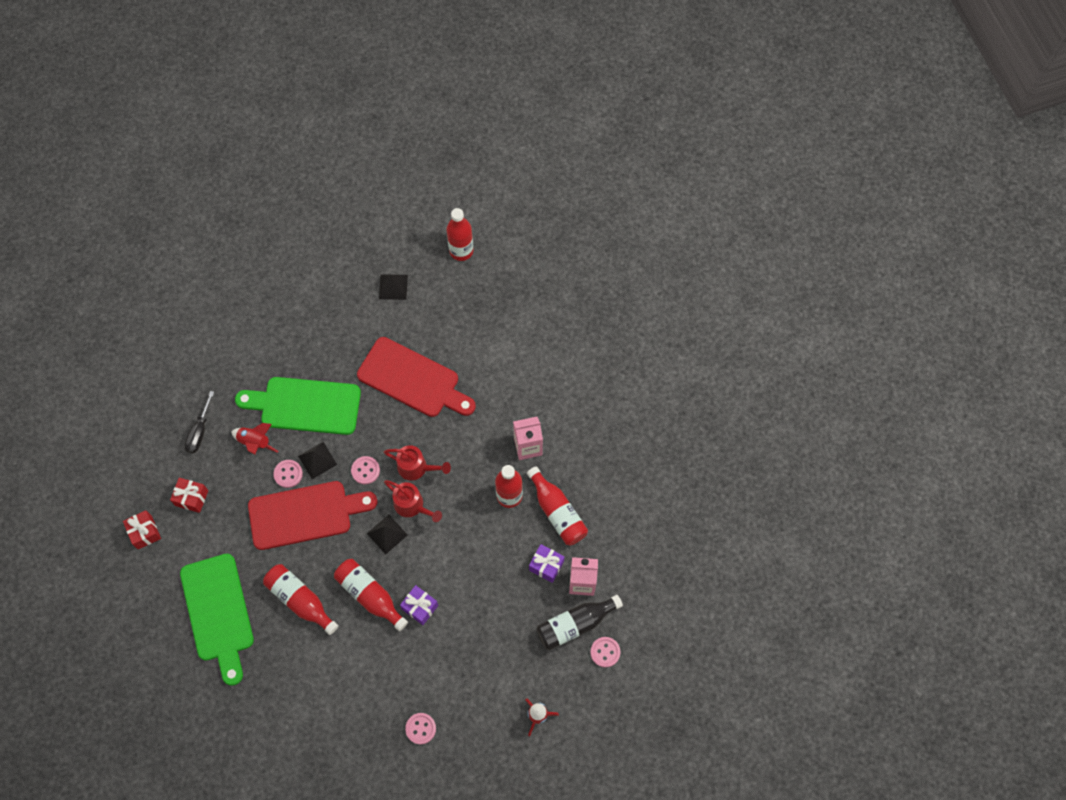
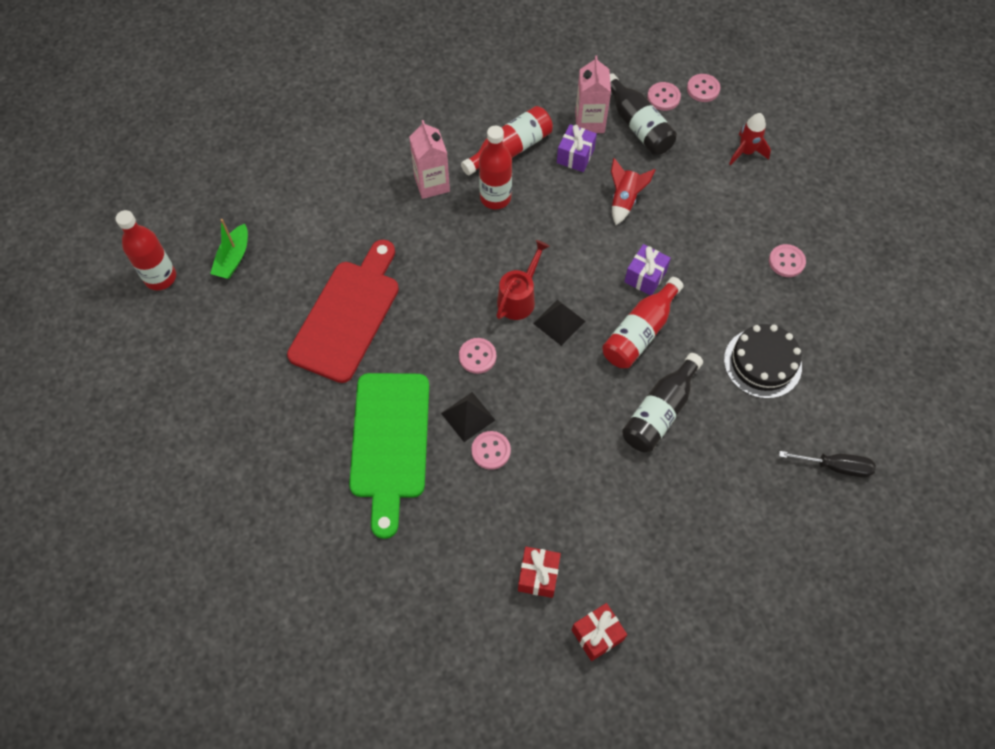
camera: 95 degrees left, 5 degrees down
(199, 431) = (437, 582): black screwdriver -> black screwdriver (835, 466)
(218, 612) = (694, 512): green cutting board -> none
(255, 442) = (448, 501): red rocket -> red rocket (624, 200)
(300, 600) = (660, 411): red bottle -> black bottle
(305, 514) = (545, 421): red cutting board -> none
(330, 688) = (762, 363): none -> black cake
(393, 286) = (210, 353): black pyramid -> none
(417, 468) = (469, 298): red watering can -> none
(472, 300) = (233, 258): none -> green boat
(612, 690) = (703, 89): none -> pink button

